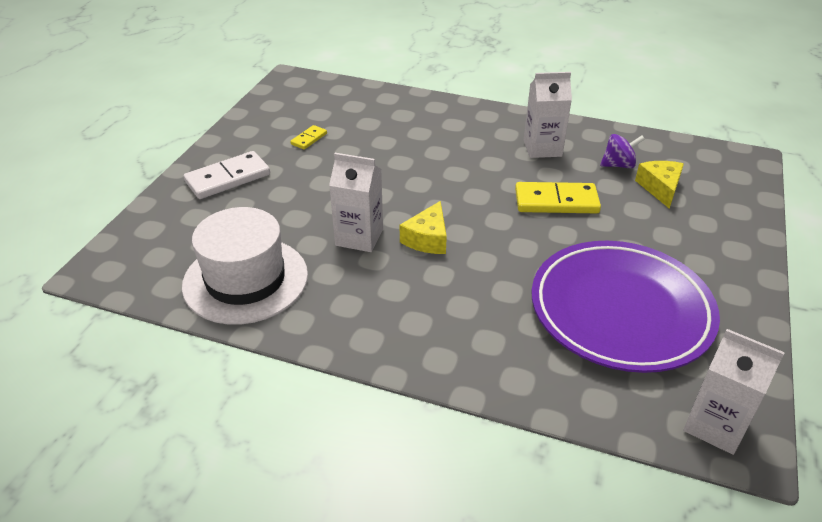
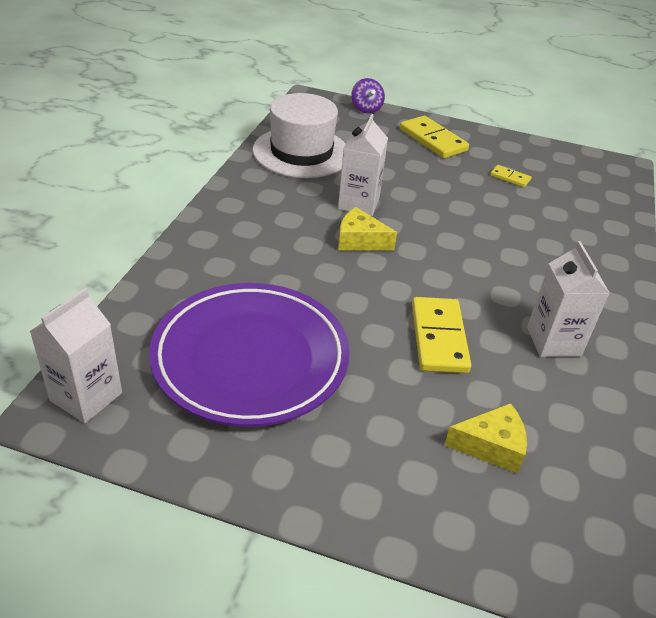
camera: 85 degrees right, 0 degrees up
(228, 178) = (432, 140): white domino -> yellow domino
(618, 165) = (537, 411): purple spinning top -> purple spinning top (366, 109)

